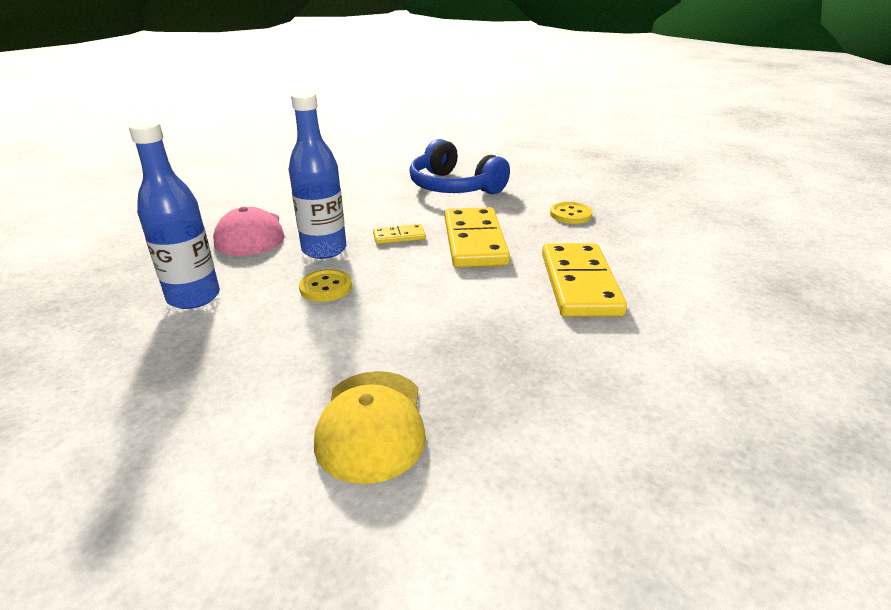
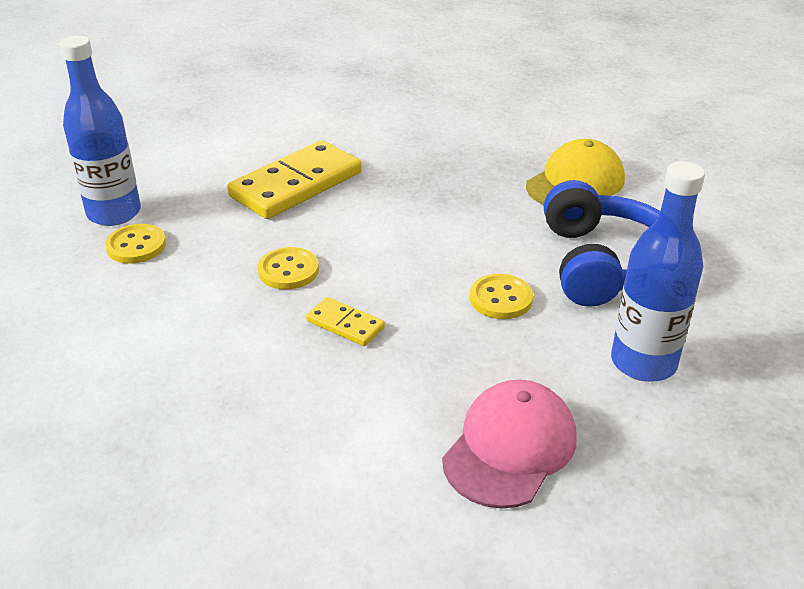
camera: 135 degrees left, 5 degrees up
(324, 250) = (448, 354): blue bottle -> blue bottle (114, 213)
(454, 187) = (135, 376): blue headphones -> blue headphones (603, 264)
(474, 241) = (288, 270): yellow domino -> yellow button

